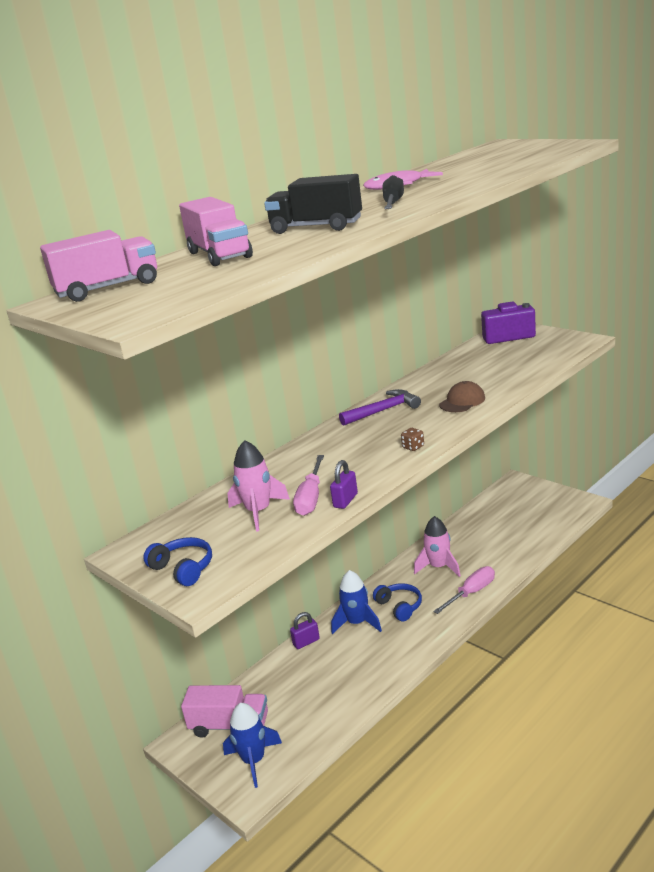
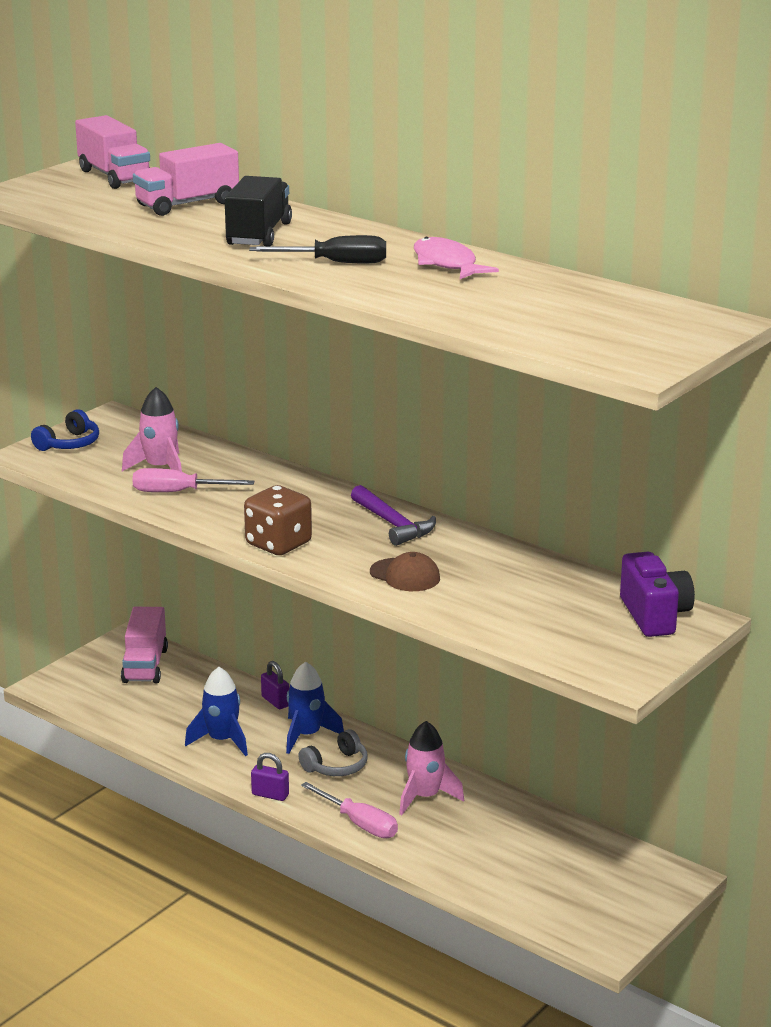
camera: 80 degrees right, 0 degrees up
(254, 761) = (91, 684): blue rocket -> blue rocket (222, 740)
(345, 500) = (164, 510): purple padlock -> purple padlock (270, 795)
(399, 606) = (336, 766): blue headphones -> grey headphones
(413, 447) = (278, 544): brown dice -> brown dice, size x2.33

